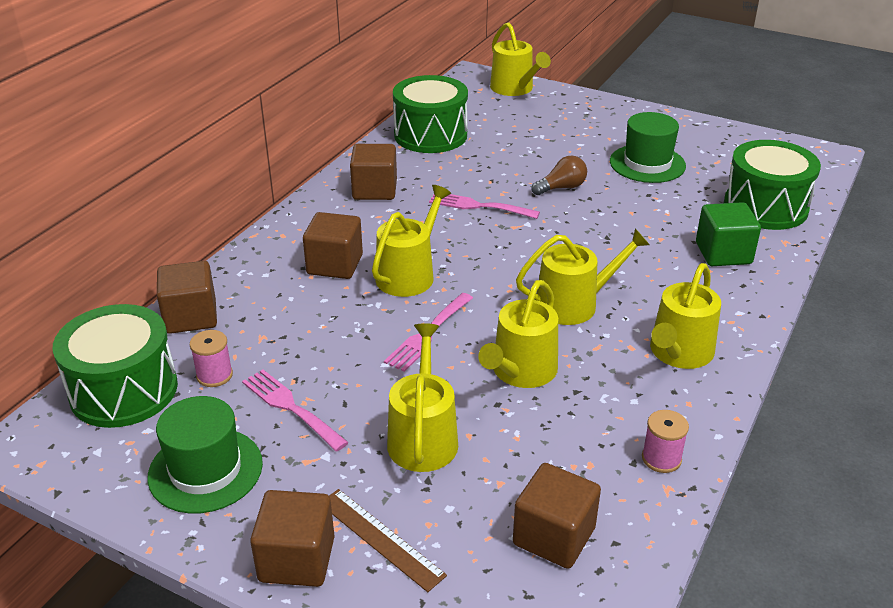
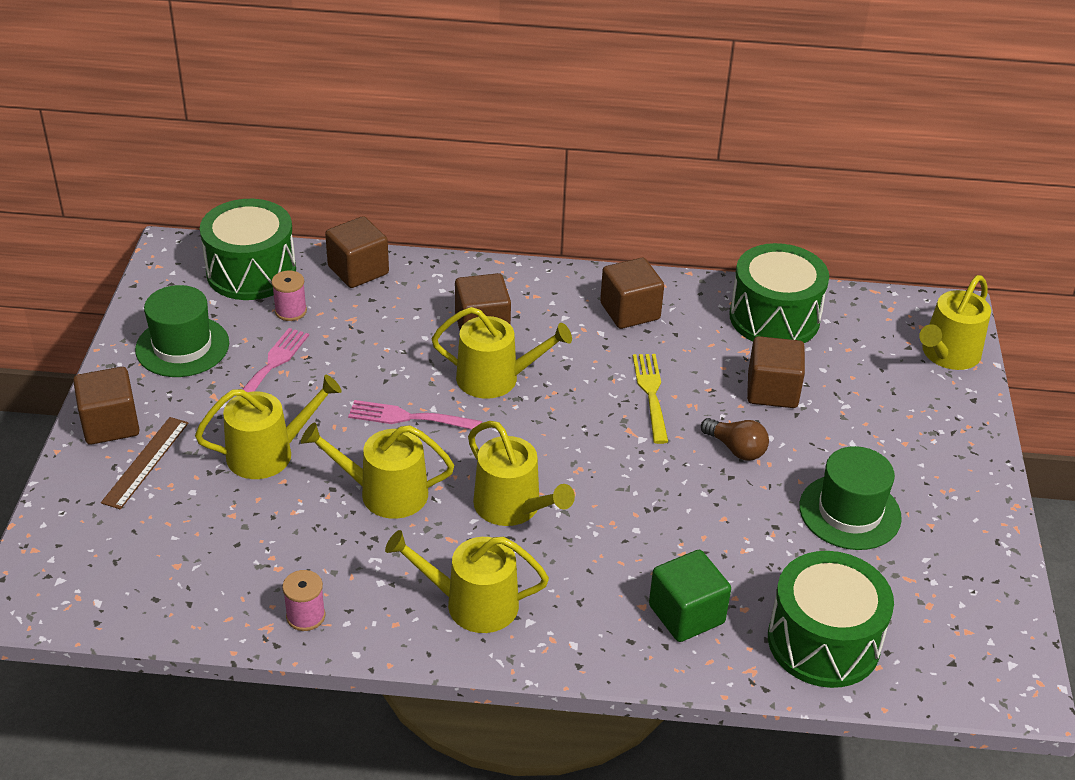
camera: 65 degrees right, 5 degrees up
(479, 206) = (651, 394): pink fork -> yellow fork
(554, 536) = (183, 562): brown cube -> brown cube (772, 391)

